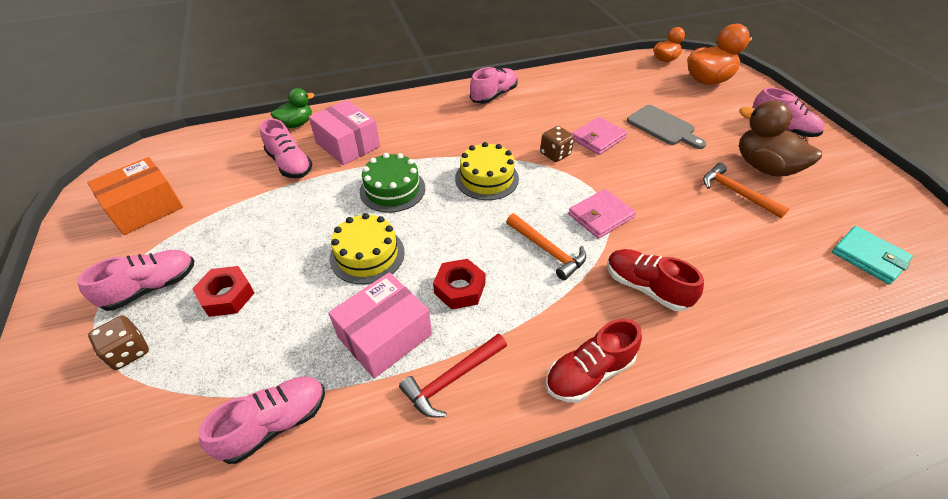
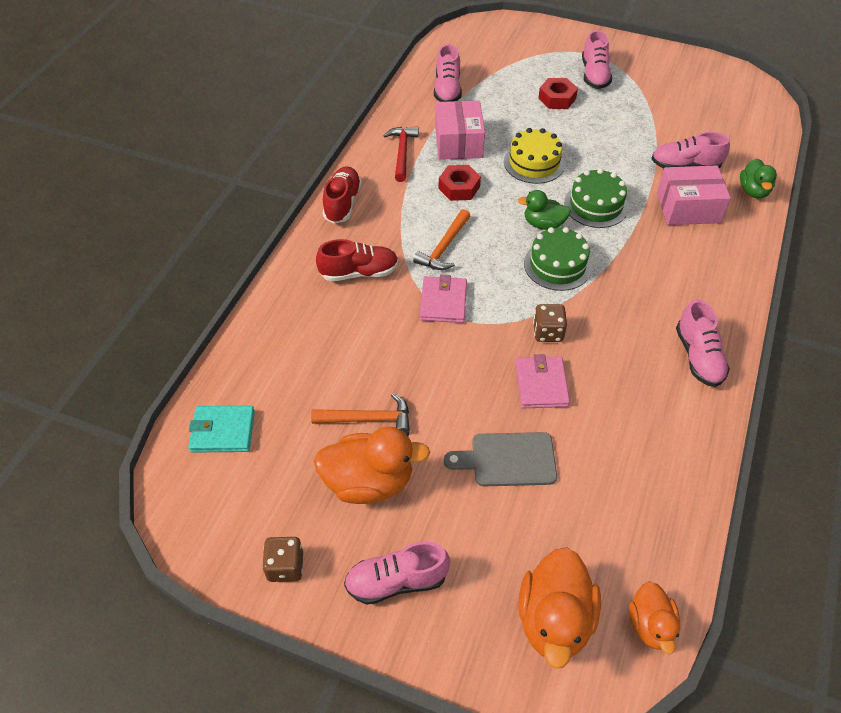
camera: 130 degrees right, 5 degrees up
(129, 352) = (548, 59): brown dice -> brown dice (285, 566)
(145, 208) = (686, 88): orange box -> none
(449, 207) = (543, 224): none -> green duck
(486, 178) = (557, 265): yellow cake -> green cake
(547, 250) = (444, 247): orange hammer -> orange hammer turned 60 degrees counterclockwise
(764, 167) = (369, 482): brown duck -> orange duck

